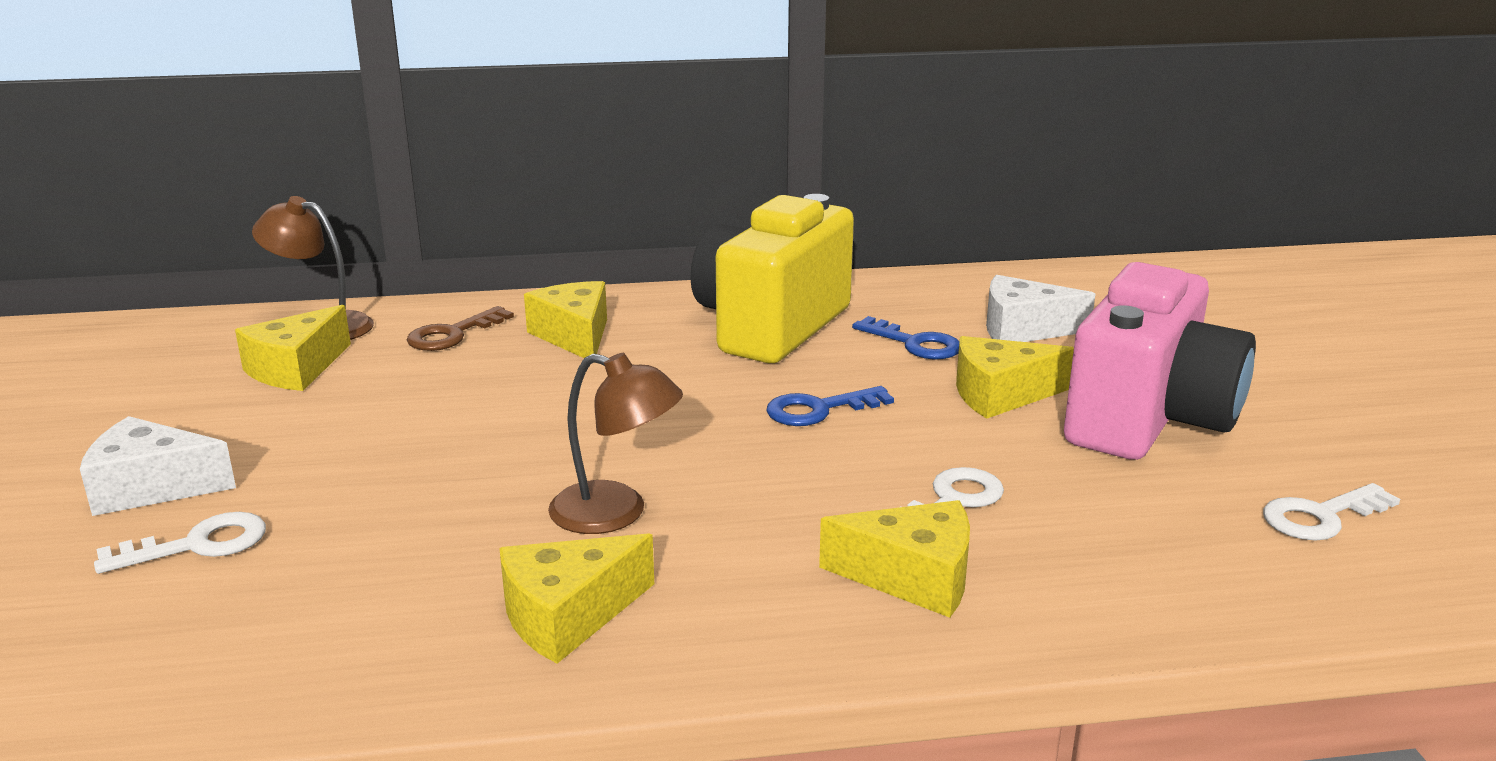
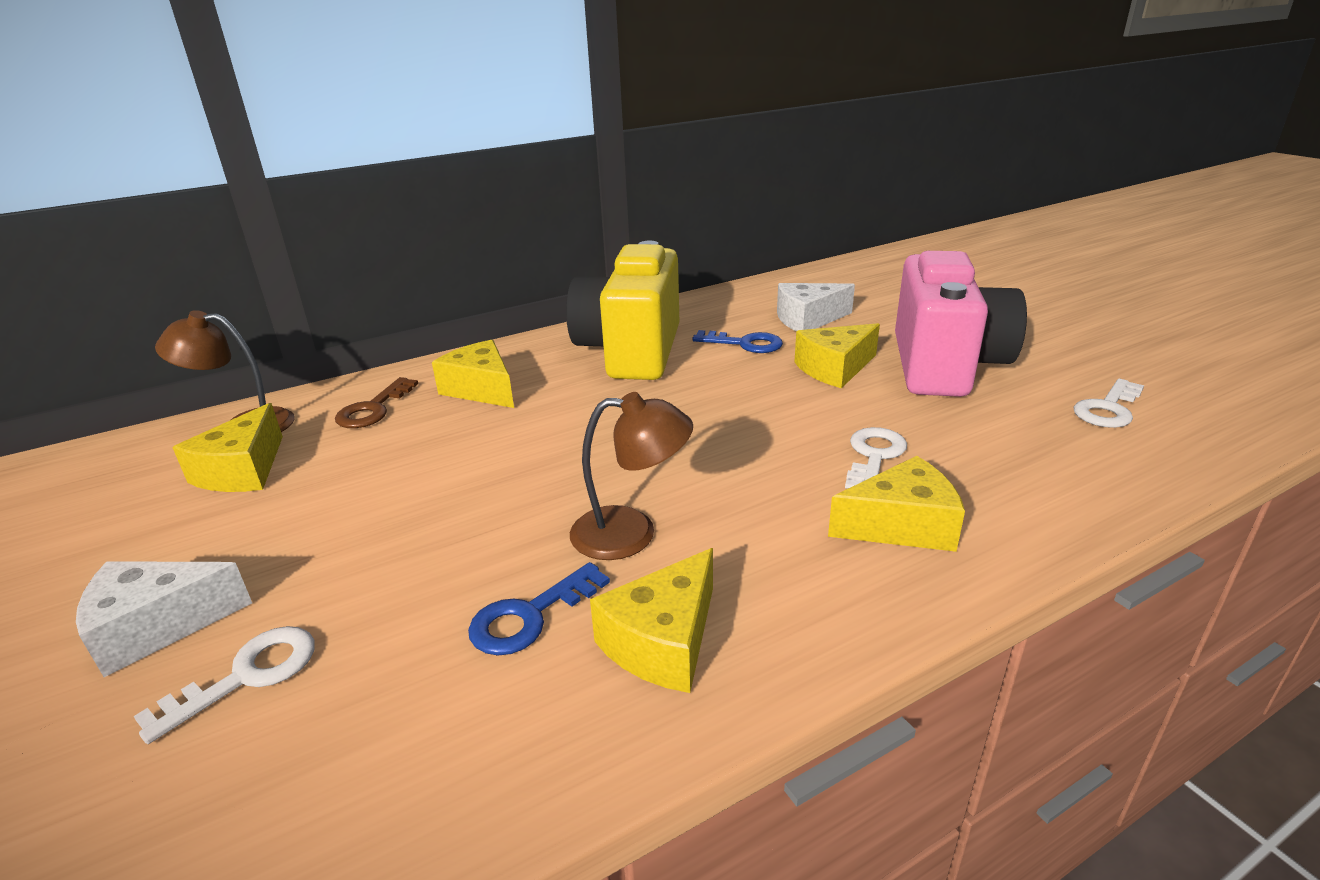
camera: 20 degrees left, 5 degrees up
(818, 410) = (719, 408): blue key -> blue key (529, 616)

